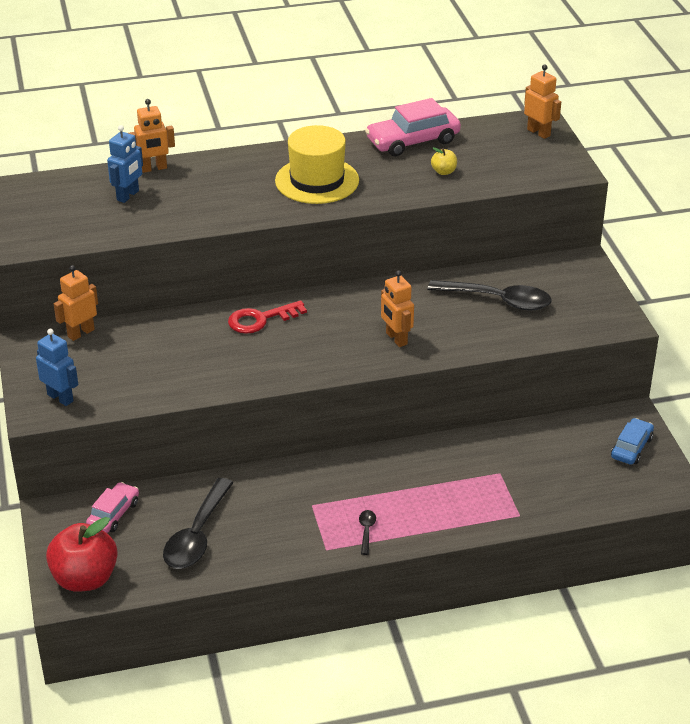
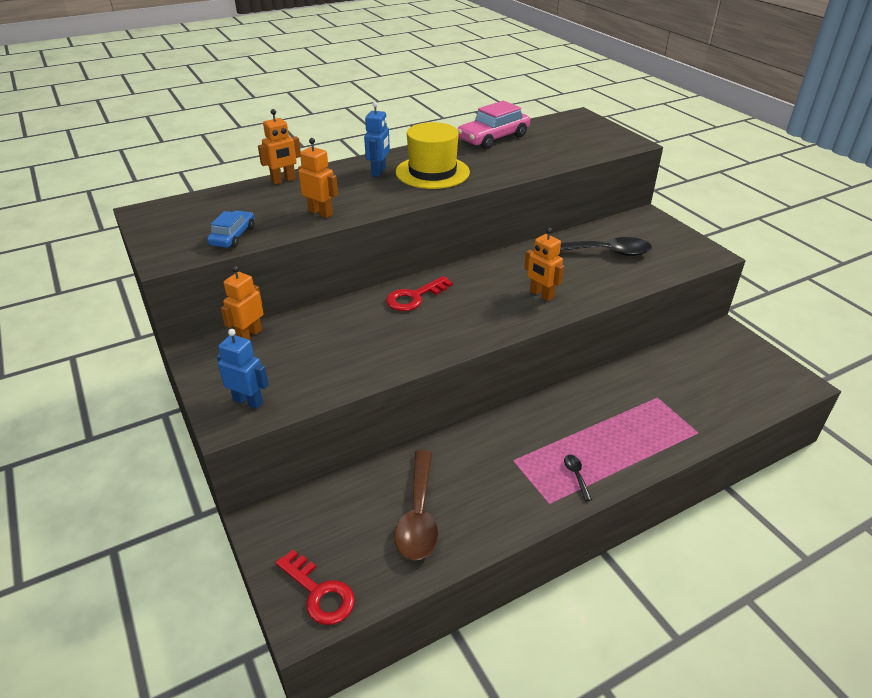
camera: 15 degrees left, 0 degrees up
(85, 579) = (319, 593): red apple -> red key
(113, 514) = (325, 510): pink car -> none
(128, 196) = (268, 203): blue robot -> blue robot (379, 172)
(197, 535) = (418, 515): black spoon -> brown spoon
(443, 172) = (532, 154): yellow apple -> none
(539, 132) = (585, 123): orange robot -> orange robot (320, 213)
(631, 447) = (745, 356): blue car -> blue car (233, 236)

